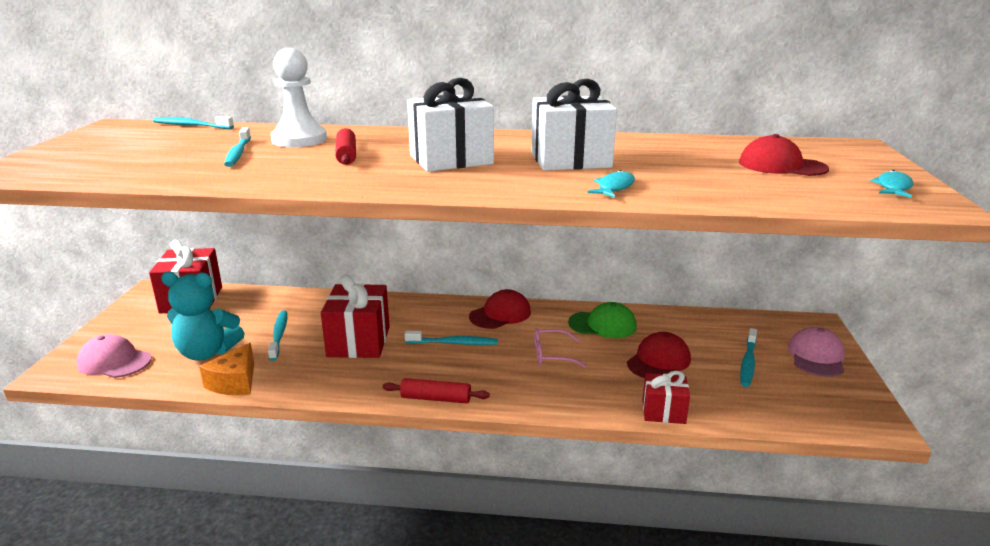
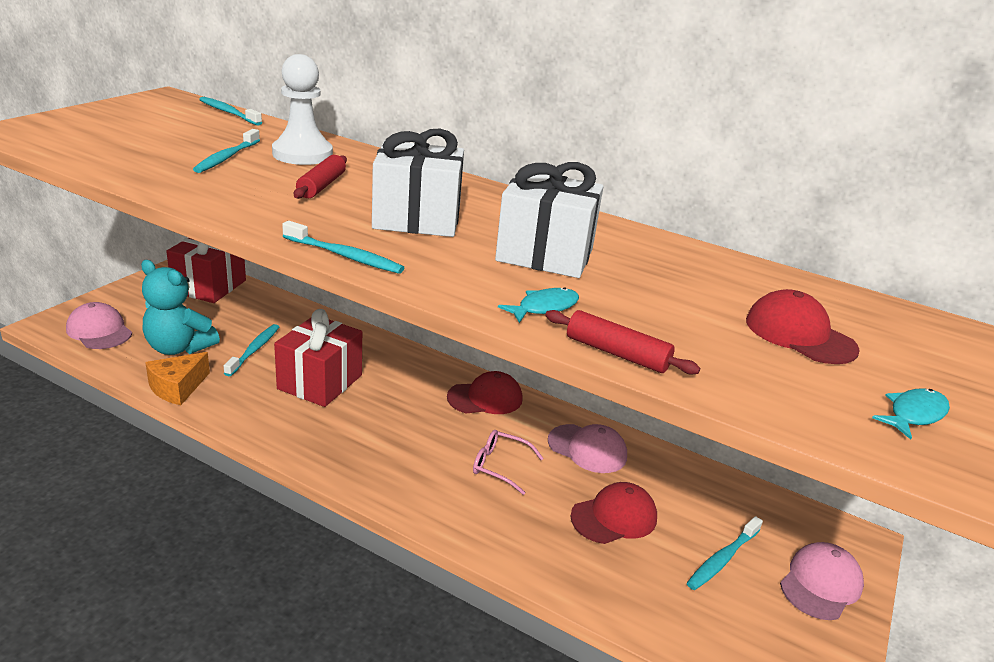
camera: 20 degrees right, 5 degrees up
(436, 398) = (340, 473): red rolling pin -> red rolling pin (616, 353)
(454, 343) = (410, 416): turquoise toothbrush -> turquoise toothbrush (345, 256)
(602, 325) = (587, 449): green cap -> pink cap
(663, 411) = (566, 582): red gift -> none

